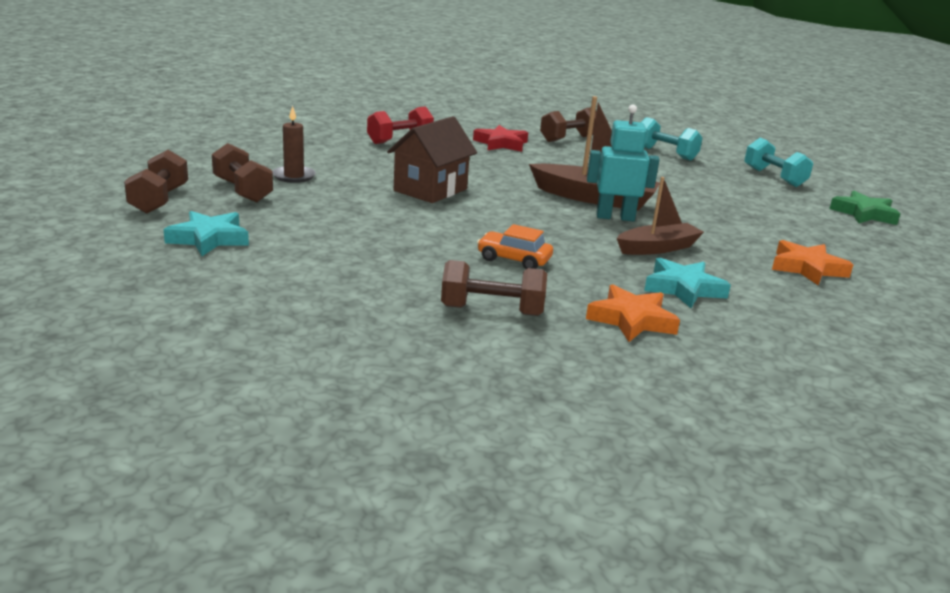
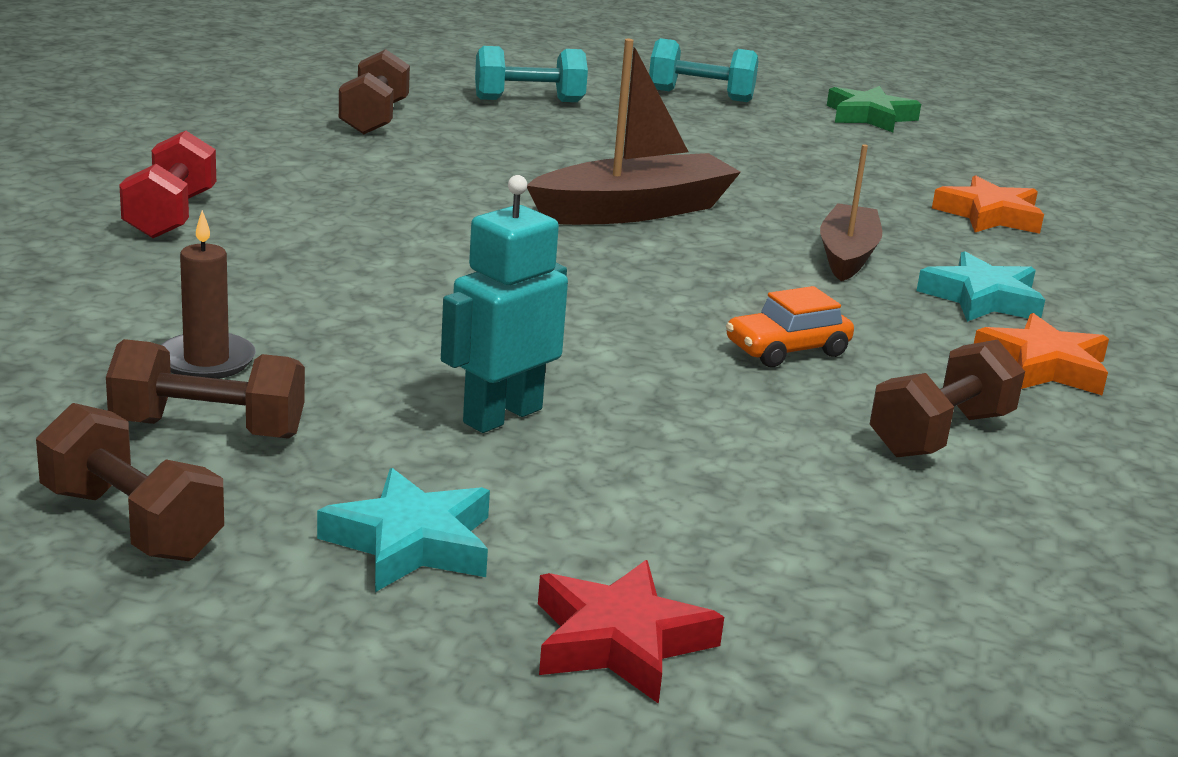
camera: 50 degrees left, 0 degrees up
(430, 190) = (443, 289): brown house -> none
(501, 144) = (318, 162): red star -> red star (619, 641)
(615, 217) = (716, 230): turquoise robot -> turquoise robot (502, 416)

